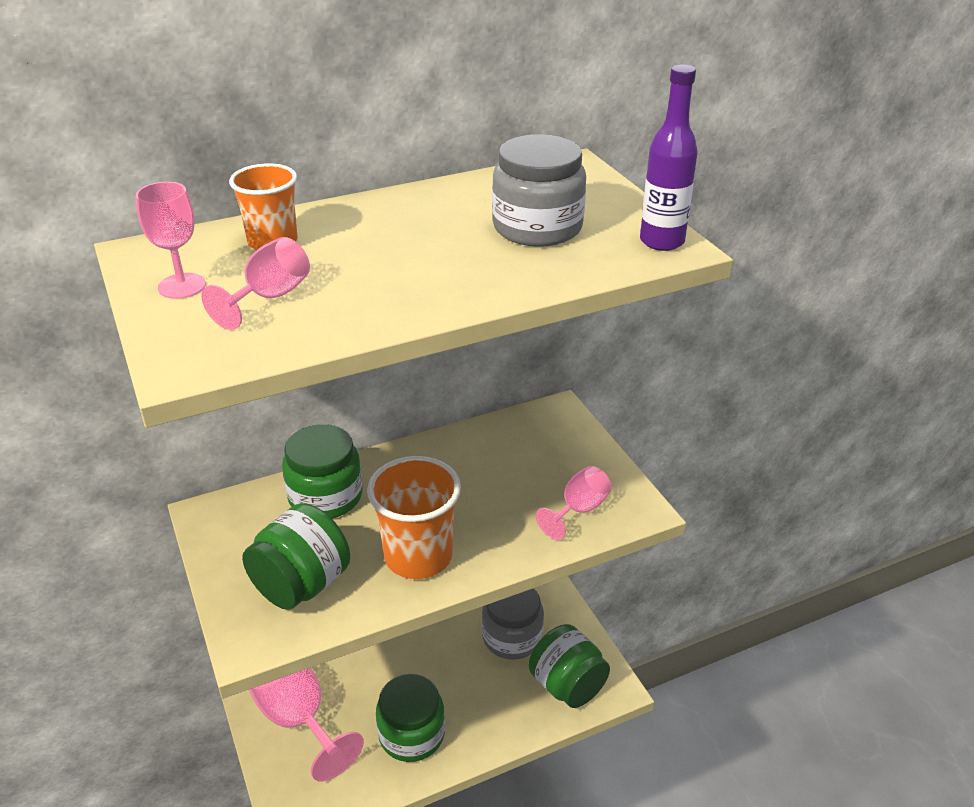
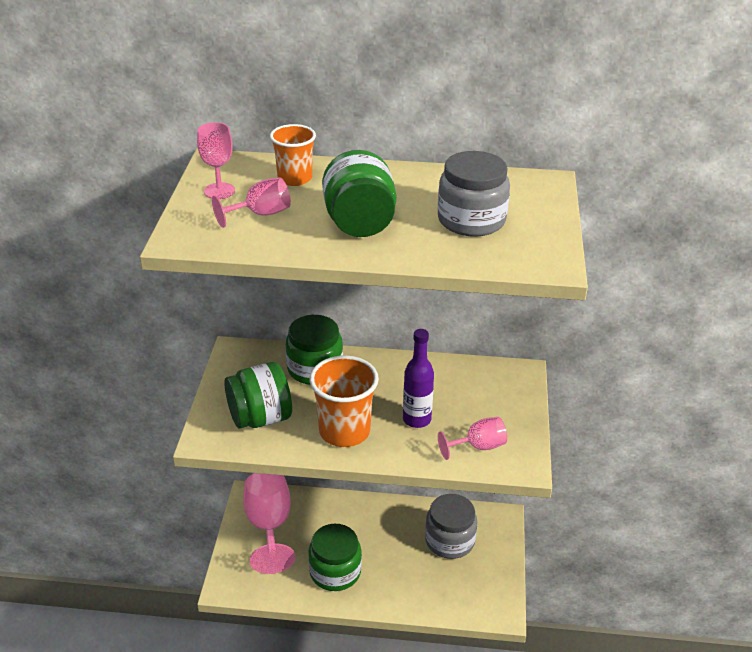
camera: 30 degrees right, 0 degrees up
(567, 685) = (467, 592): green jar -> green jar (359, 224)
(662, 241) = (548, 257): purple bottle -> purple bottle (416, 419)

